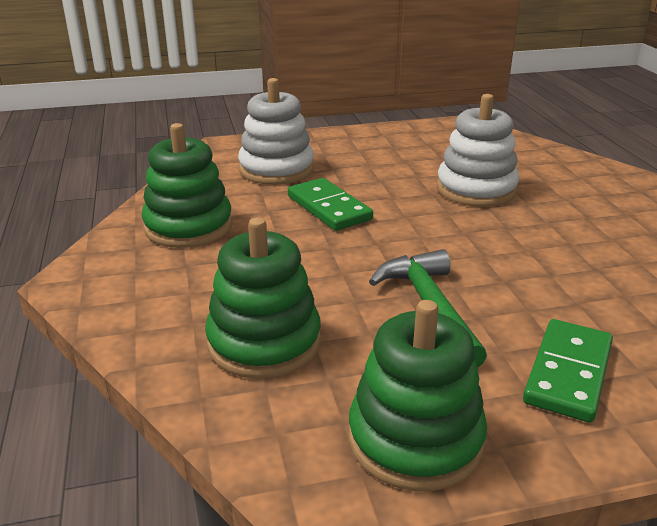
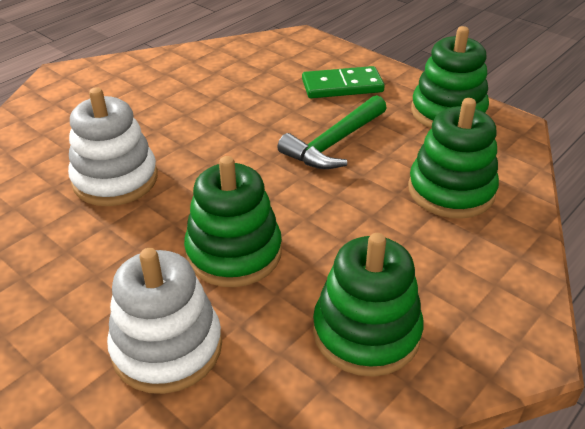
camera: 125 degrees left, 10 degrees up
(328, 208) = (234, 253): green domino -> green stacking toy

